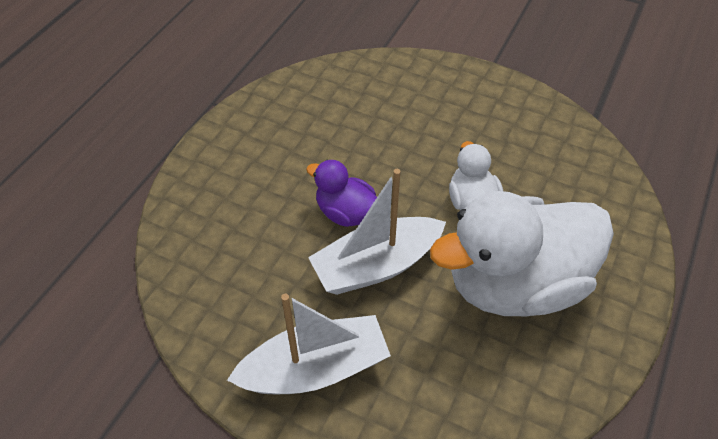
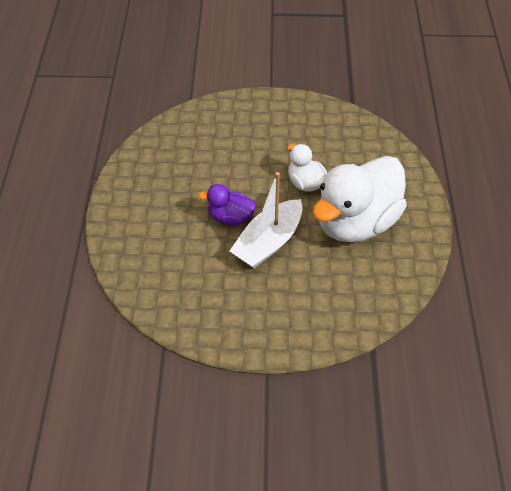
camera: 25 degrees left, 0 degrees up
(315, 369) = (266, 315): white boat -> none

